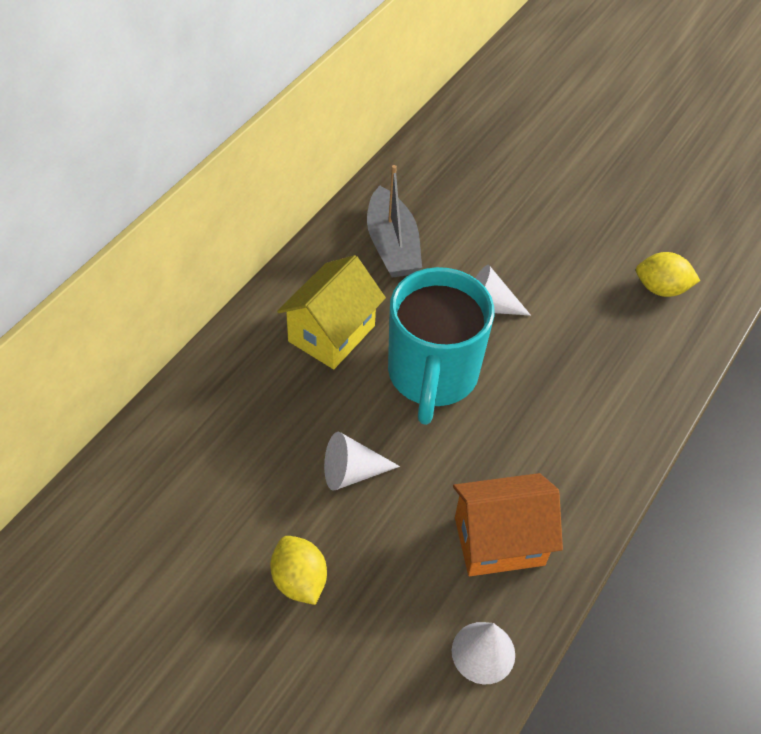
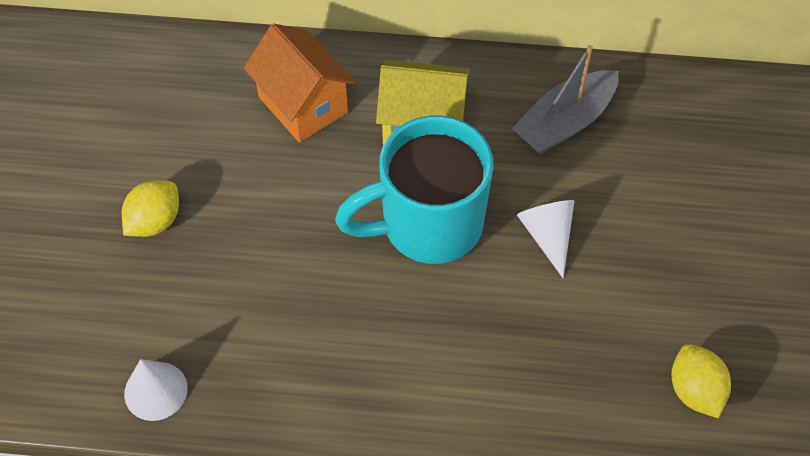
camera: 65 degrees right, 5 degrees up
(352, 472) = (282, 210): white cone -> none
(499, 541) = (276, 358): orange house -> orange house (303, 105)

